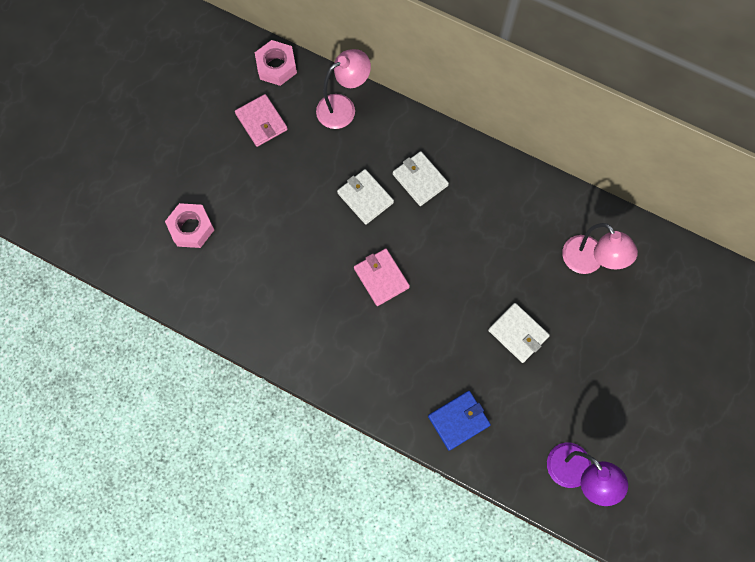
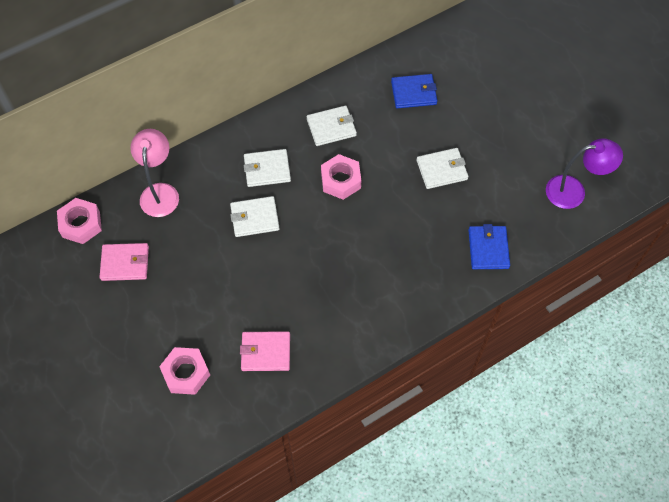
camera: 60 degrees left, 10 degrees down
(381, 278) = (334, 242): pink wallet -> pink wallet (265, 352)
(448, 248) = (340, 180): none -> pink nut
(499, 209) = (331, 127): none -> white wallet
(588, 262) = (413, 93): pink lamp -> blue wallet

